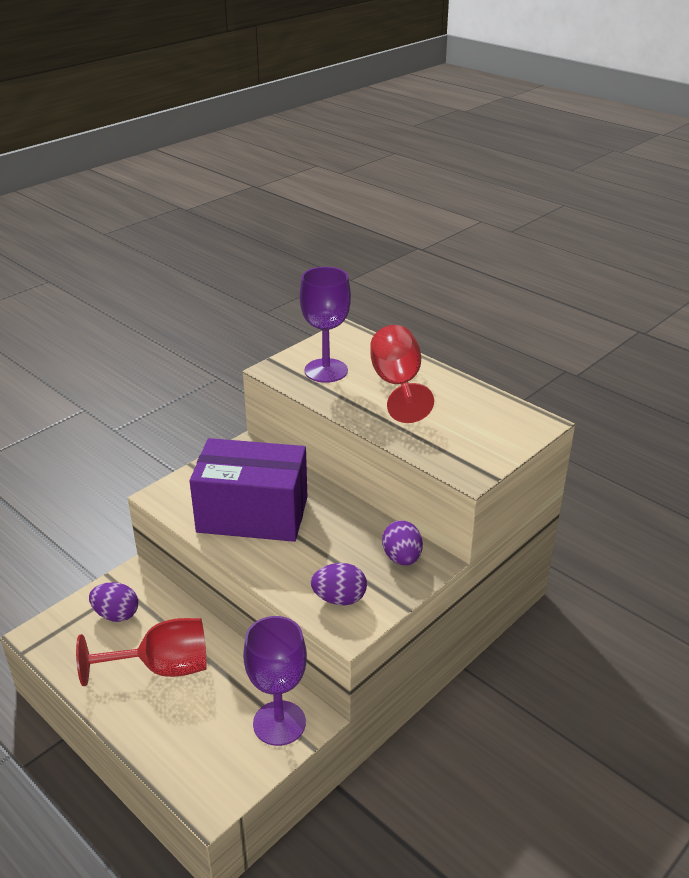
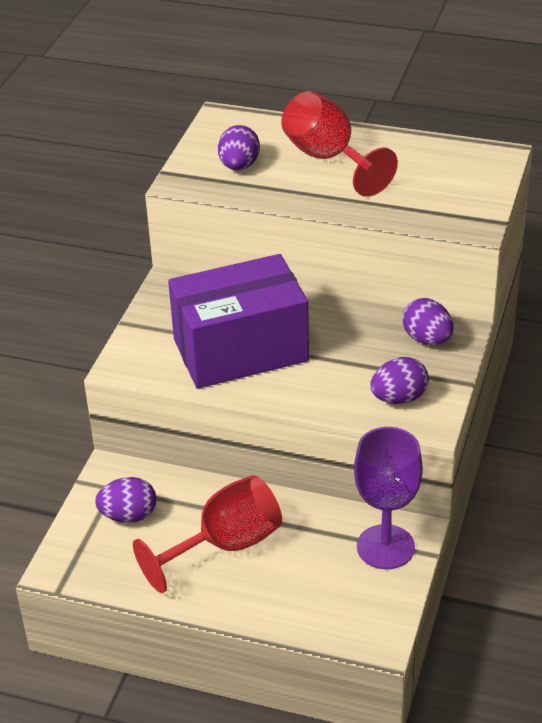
camera: 25 degrees left, 5 degrees up
(326, 371) = (239, 166): purple goblet -> purple egg

